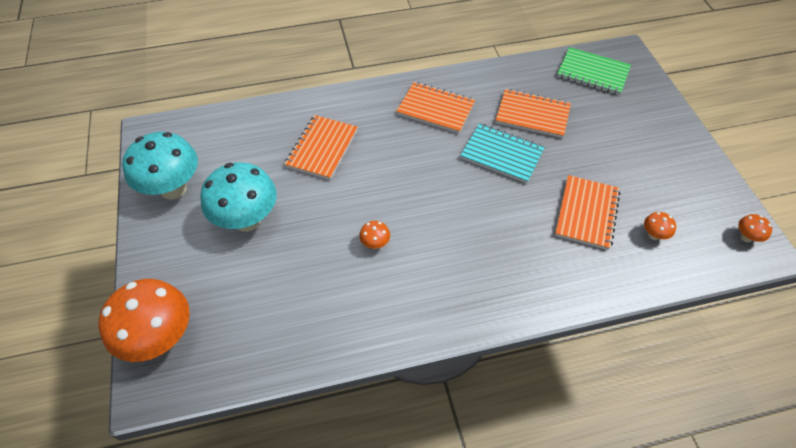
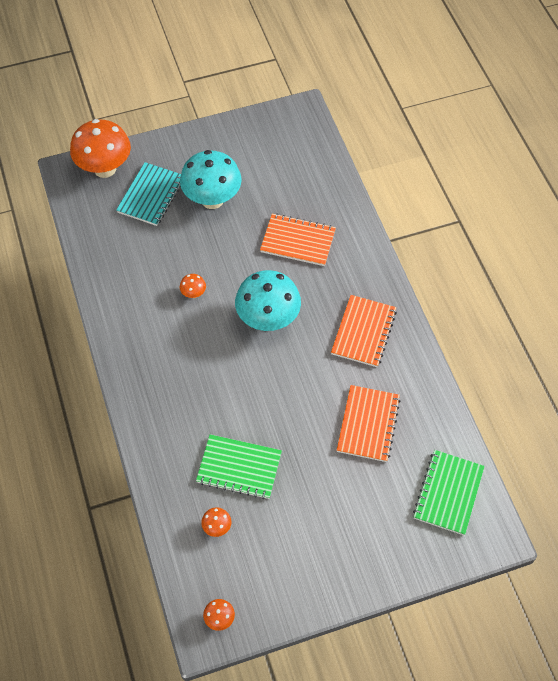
camera: 85 degrees right, 5 degrees up
(173, 189) = (240, 143): turquoise mushroom -> turquoise mushroom (268, 319)
(501, 154) = (307, 393): turquoise notebook -> turquoise notebook (151, 195)
(586, 213) = (239, 468): orange notebook -> green notebook

